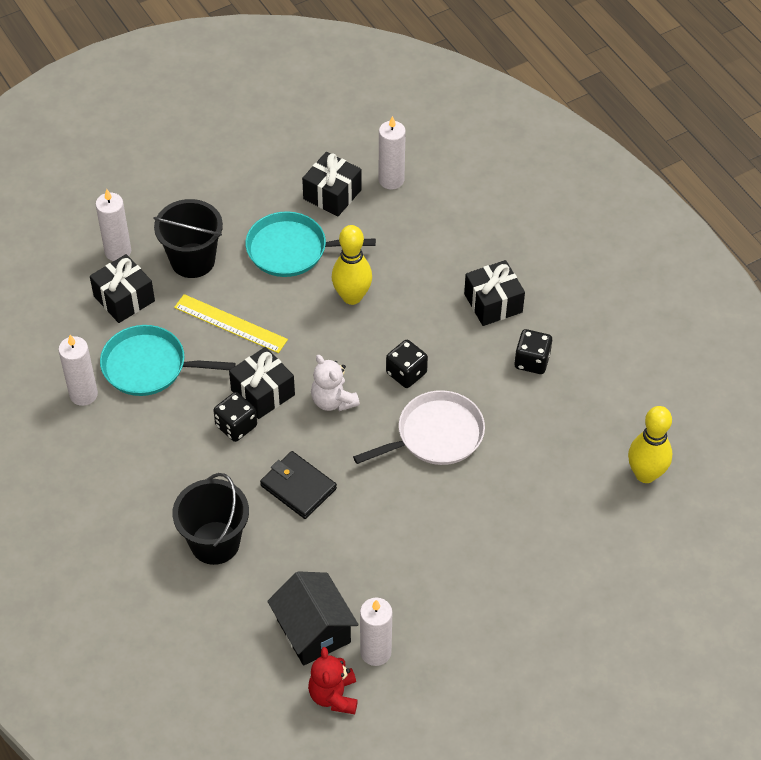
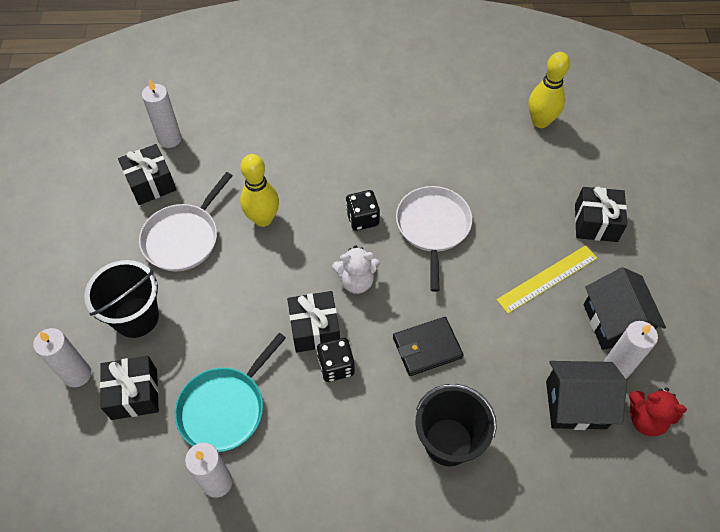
camera: 60 degrees left, 5 degrees up
(230, 323) = (226, 319): yellow ruler -> yellow ruler (547, 278)
(291, 250) = (183, 238): turquoise pan -> white pan
(427, 633) = (614, 322): none -> black house
(493, 303) = (335, 133): black gift -> black gift (595, 223)
(532, 361) = (403, 137): black dice -> none

